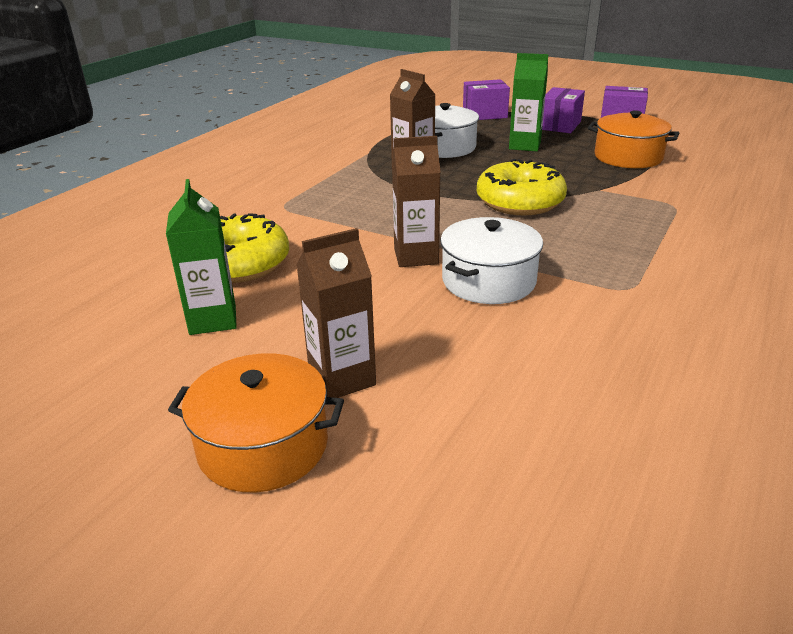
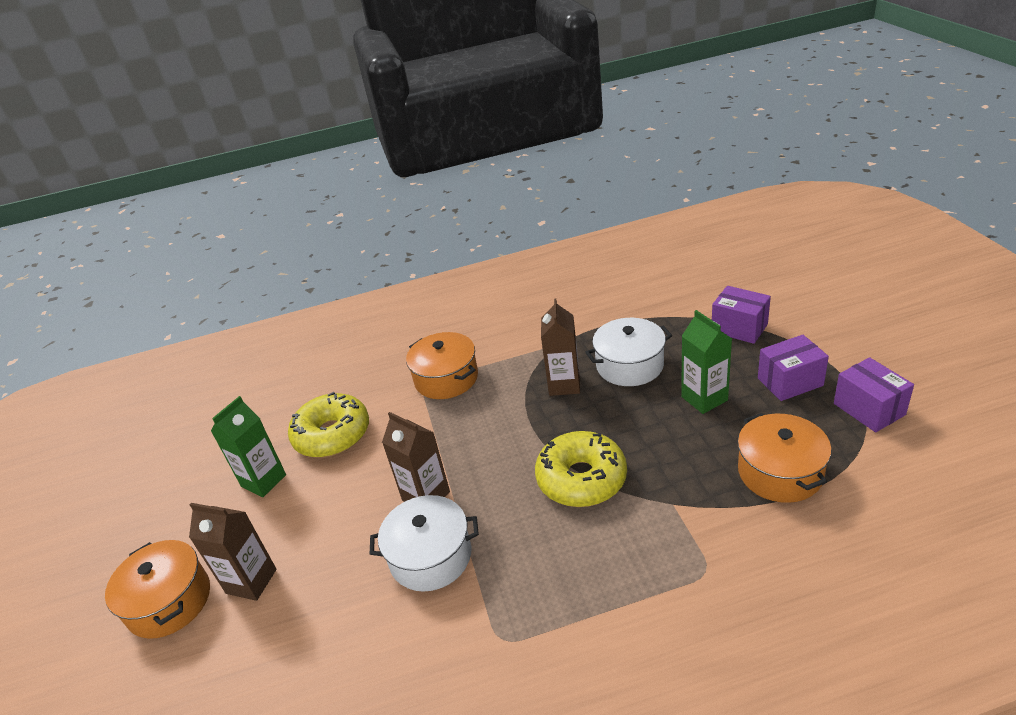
camera: 50 degrees right, 5 degrees up
(298, 197) = (446, 378): none -> orange pot

